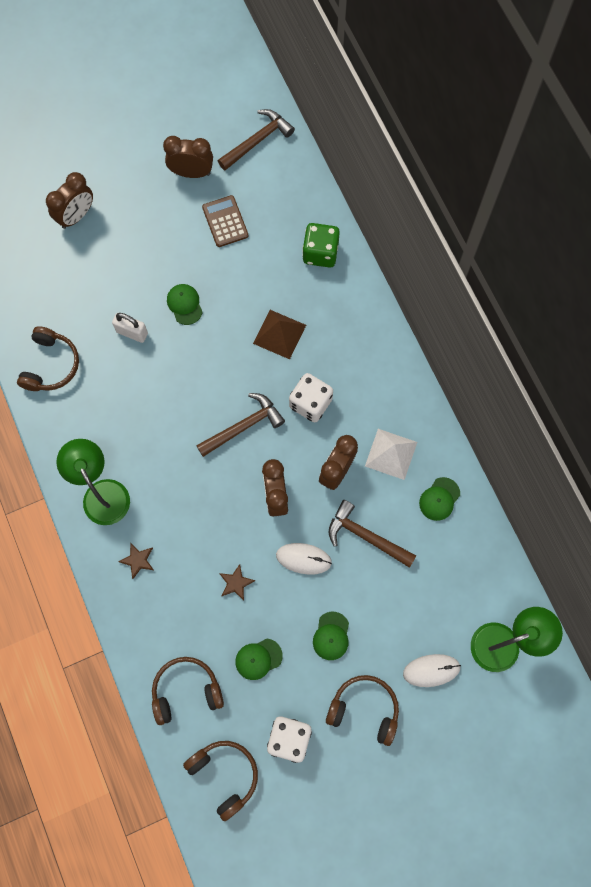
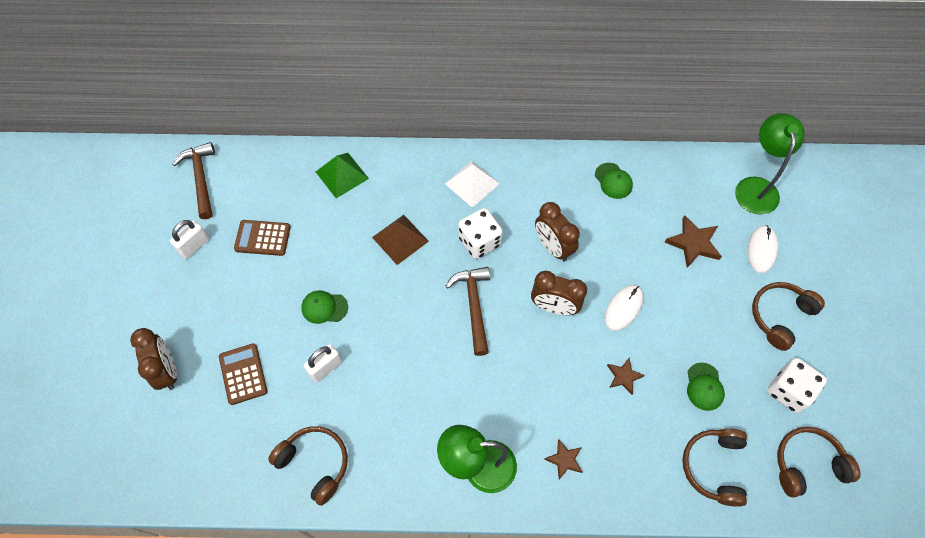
camera: 65 degrees left, 10 degrees down
(99, 273) = (243, 374): none -> brown calculator
(191, 173) = (194, 246): brown clock -> white padlock
(320, 253) = (342, 175): green dice -> green pyramid
(331, 636) = (704, 315): green cap -> none
(366, 536) = (623, 249): brown hammer -> none
(391, 454) = (557, 199): white pyramid -> white pyramid (472, 183)
(406, 601) = (693, 243): none -> brown star

